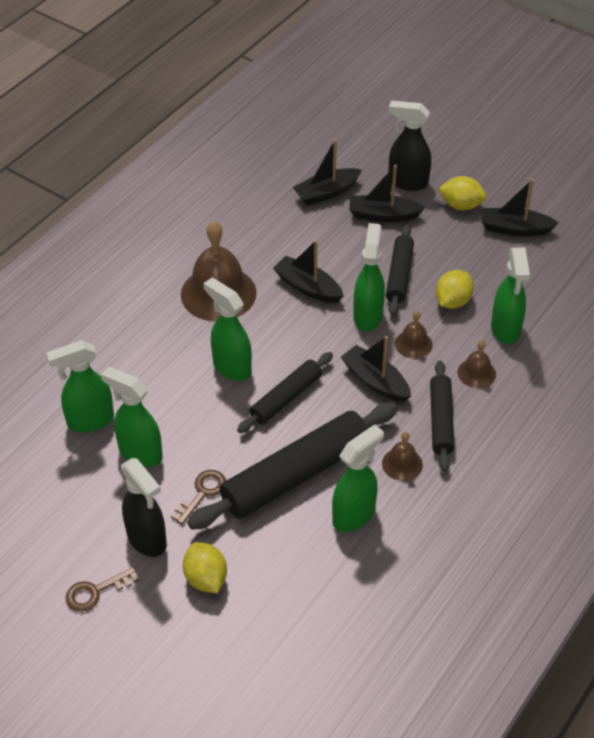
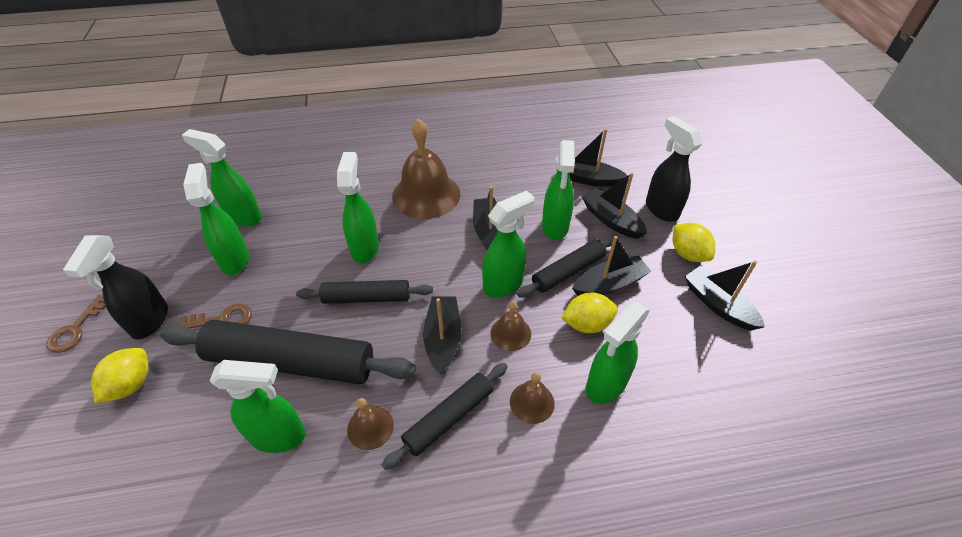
camera: 45 degrees right, 0 degrees up
(96, 591) = (76, 329): brown key -> brown key turned 90 degrees counterclockwise
(350, 249) = (555, 227): none -> green spray bottle
(435, 264) = (609, 284): none -> black boat

